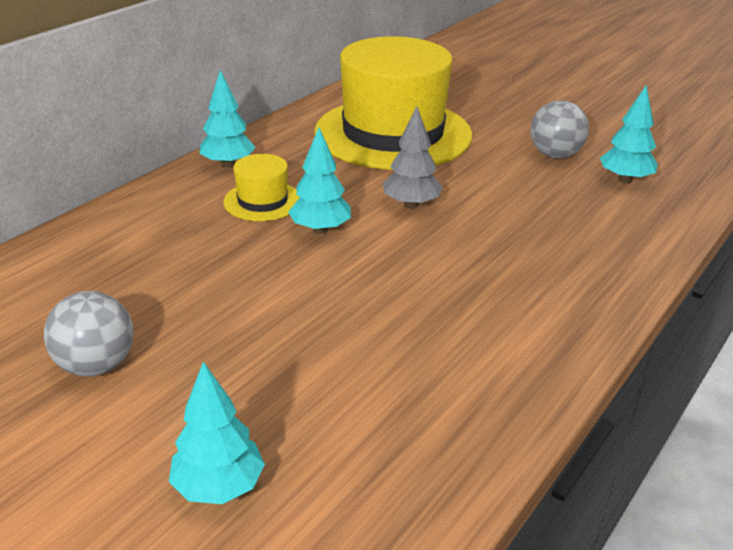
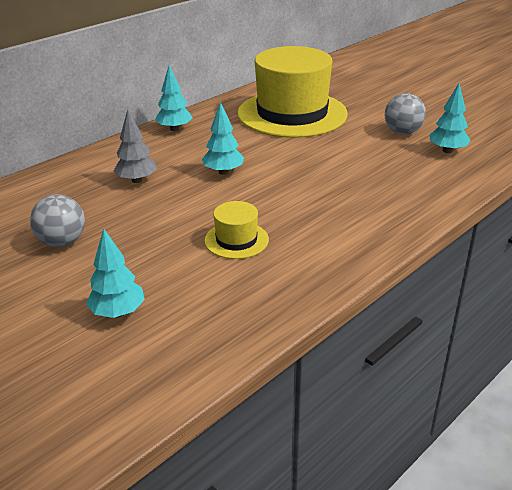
camera: 10 degrees right, 0 degrees up
(262, 201) = (190, 153): yellow hat -> yellow hat (236, 240)
(411, 204) = (289, 160): grey tree -> grey tree (136, 180)

